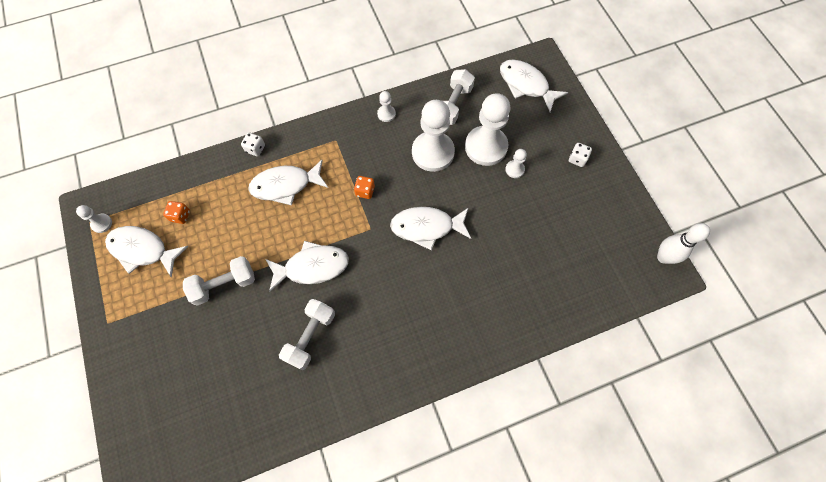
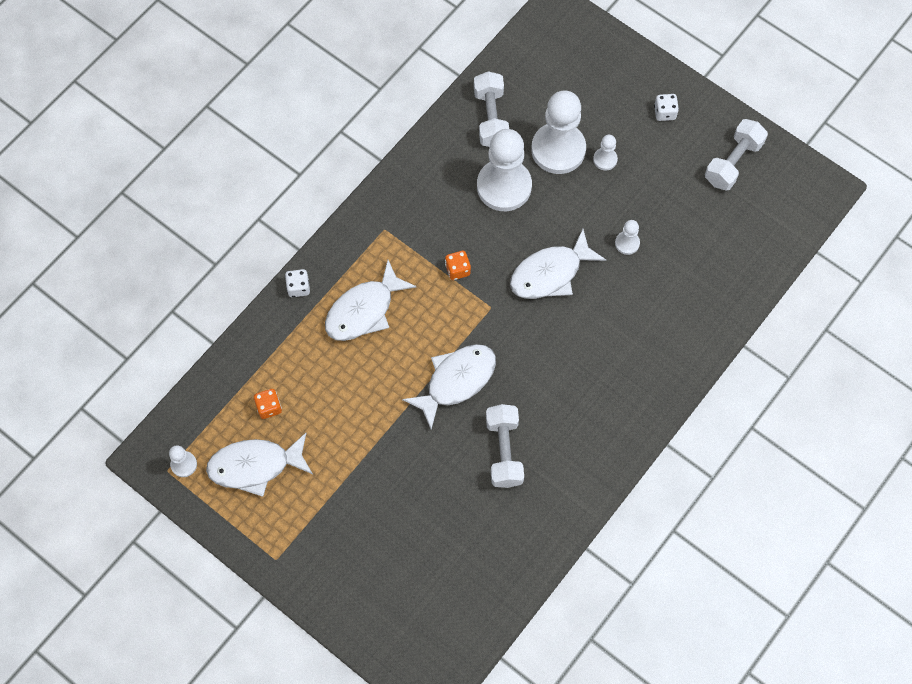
camera: 30 degrees left, 0 degrees up
(224, 284) = (374, 451): white dumbbell -> white dumbbell (733, 162)
(386, 114) = (422, 168): white pawn -> white pawn (627, 243)
(526, 85) = (558, 52): white fish -> none
(663, 257) = (809, 175): white bowling pin -> none

